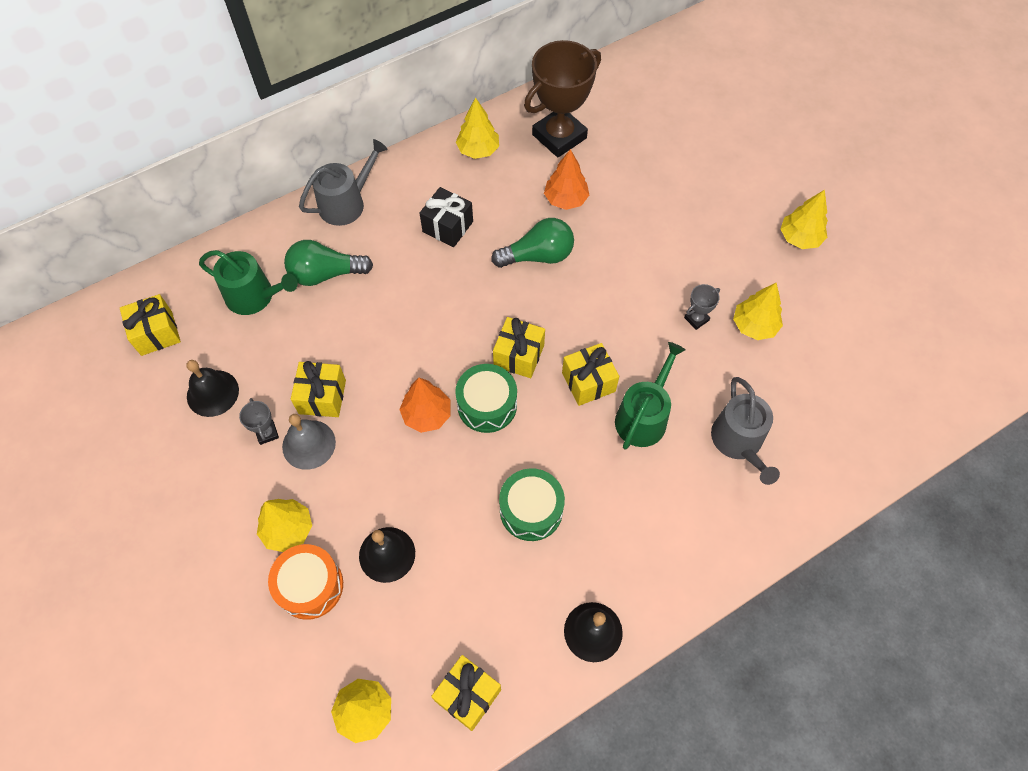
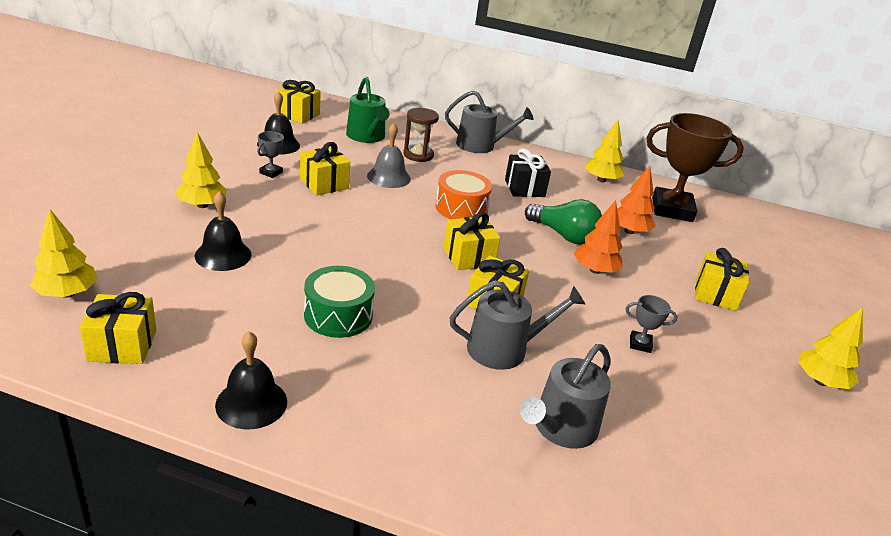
camera: 45 degrees right, 30 degrees down
(309, 444) = (280, 191): grey bell -> grey bell (388, 177)
(310, 586) = (163, 229): orange drum -> orange drum (461, 208)
(325, 274) = (418, 155): green light bulb -> brown hourglass
(427, 415) = (363, 232): orange tree -> orange tree (595, 270)
(487, 405) = (406, 257): green drum -> none
(644, 416) = (504, 349): green watering can -> grey watering can
(680, 214) = (715, 294): none -> yellow gift
(754, 326) = (690, 386): yellow tree -> none

